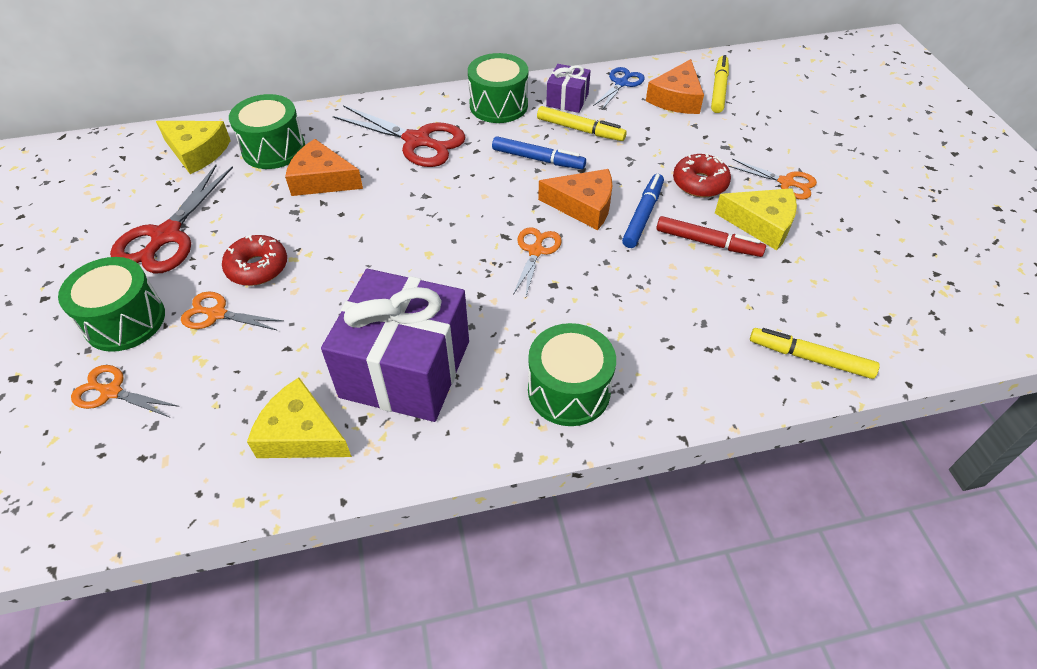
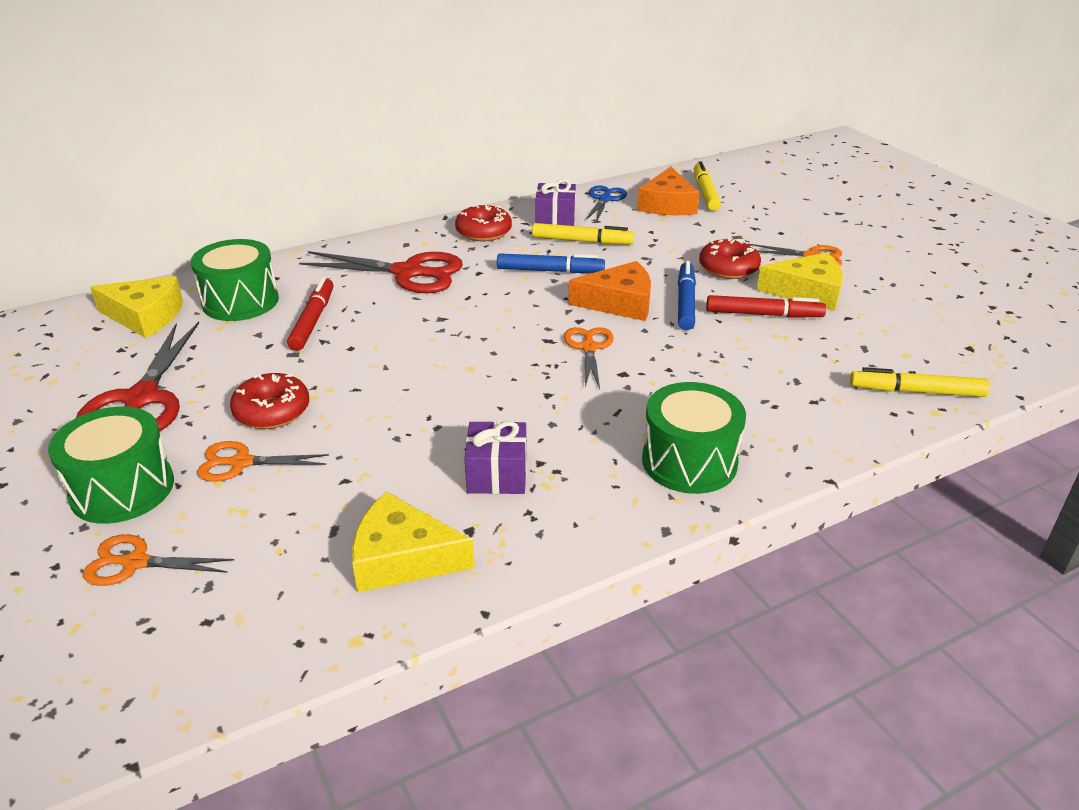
camera: 15 degrees left, 15 degrees down
(322, 179) = (312, 320): orange cheese -> red marker
(405, 369) = (497, 474): purple gift -> purple gift, size x0.47
(498, 105) = (483, 232): green drum -> red donut

